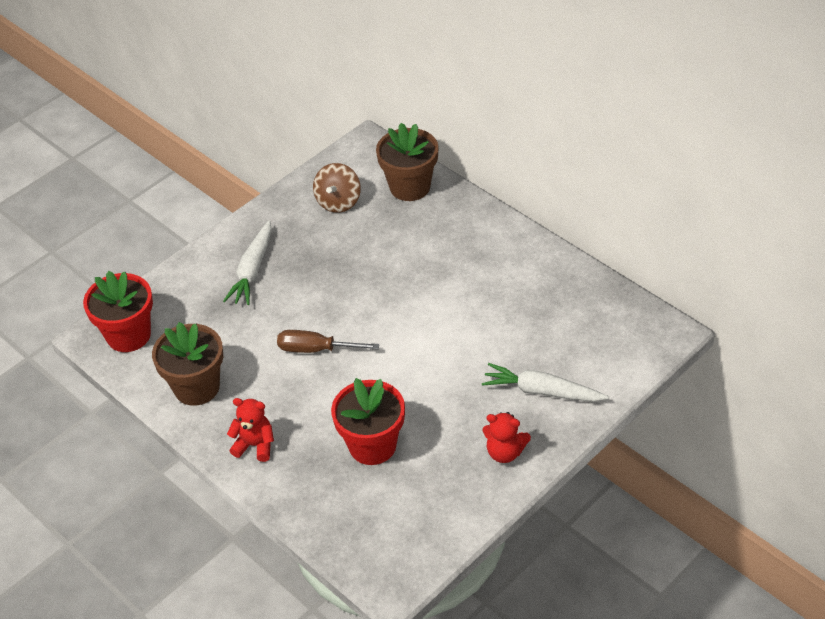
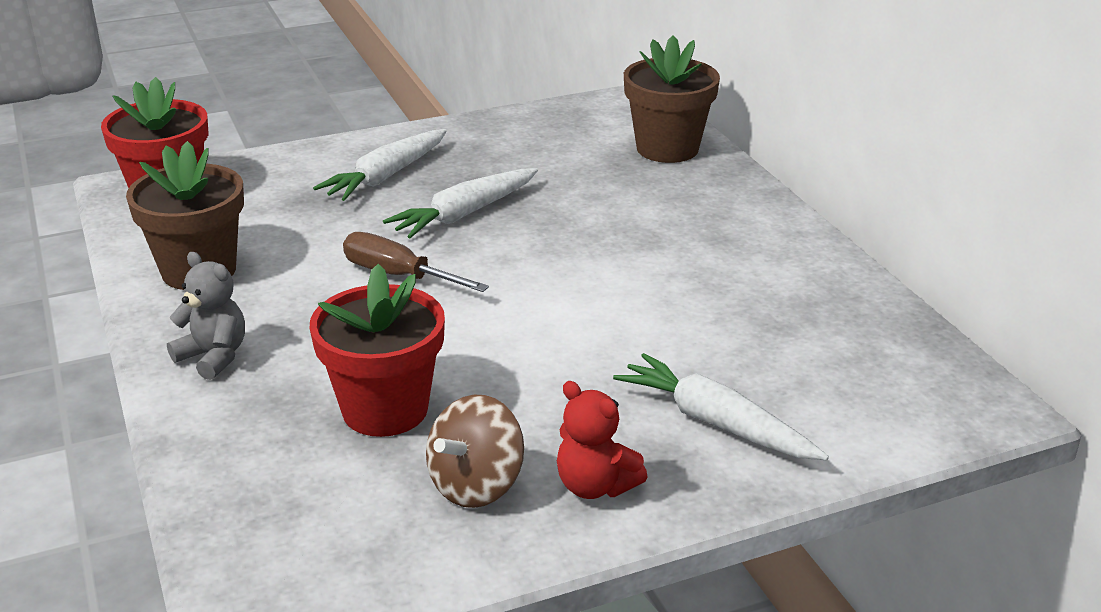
camera: 20 degrees right, 15 degrees down
(255, 445) = (213, 357): red teddy bear -> grey teddy bear
(322, 286) = (465, 214): none -> white carrot
(338, 202) = (557, 141): brown spinning top -> brown spinning top (476, 485)

